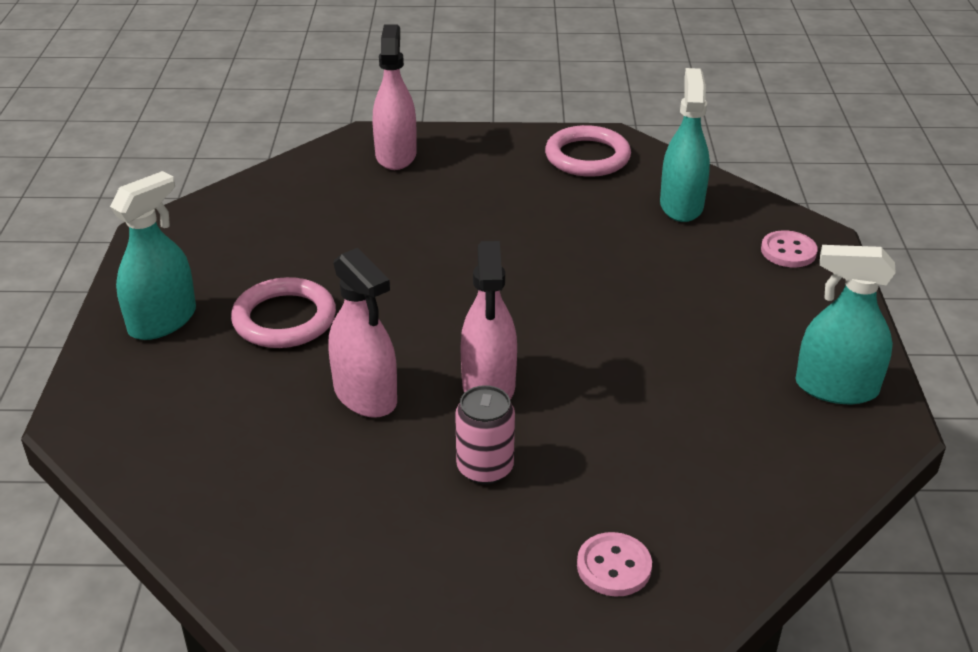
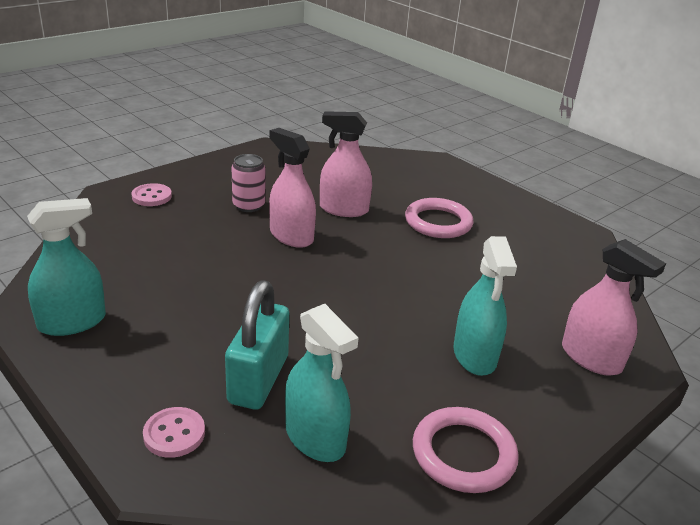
camera: 135 degrees right, 5 degrees down
(162, 321) = (485, 199): turquoise spray bottle -> turquoise spray bottle (474, 355)
(687, 257) = (258, 379): none -> turquoise padlock

